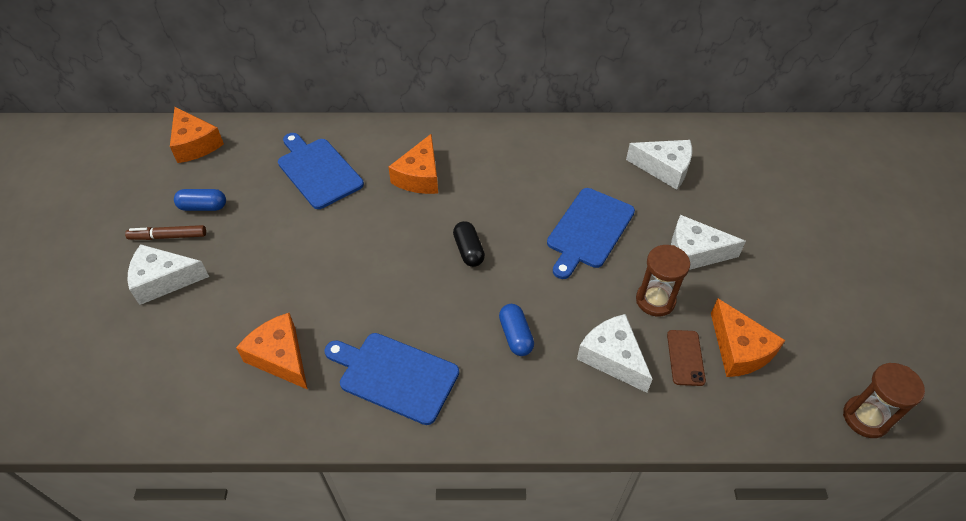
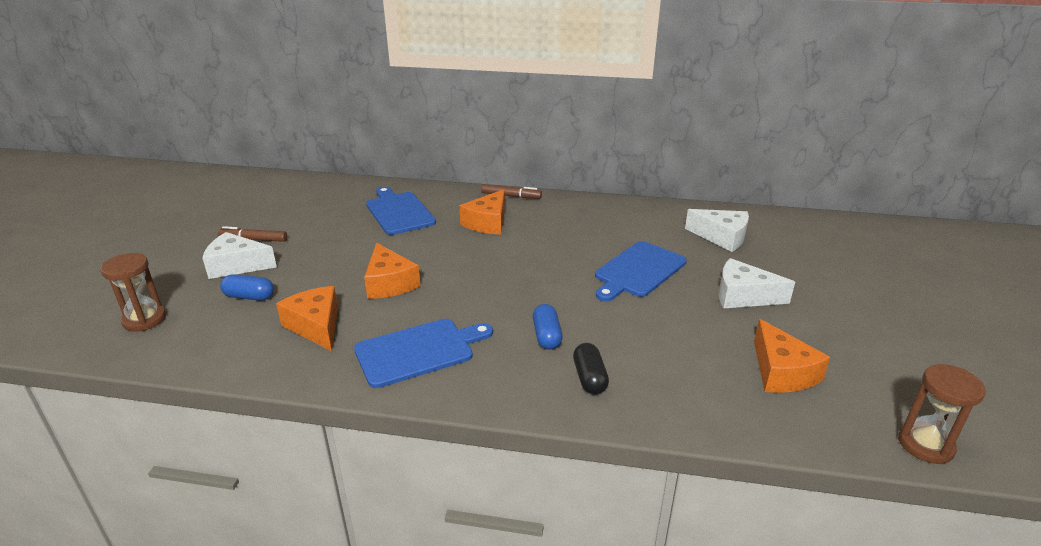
camera: 10 degrees right, 20 degrees down
(195, 144) = (302, 188): orange cheese -> orange cheese (389, 283)
(203, 207) = (291, 224): blue capsule -> blue capsule (249, 297)
(395, 376) = (418, 351): blue cutting board -> blue cutting board turned 120 degrees clockwise
(435, 129) = (511, 196): none -> brown marker
(468, 250) = (518, 273): black capsule -> black capsule (589, 378)
(612, 357) = (643, 363): white cheese -> none
(655, 300) = (696, 325): brown hourglass -> brown hourglass (144, 320)
(685, 357) = (721, 371): brown phone -> none

